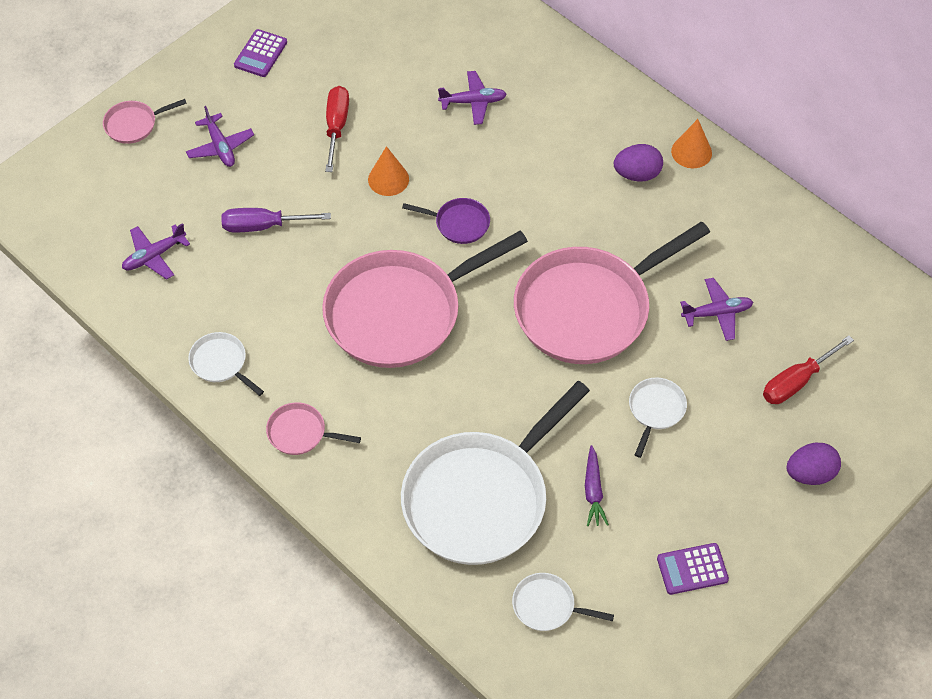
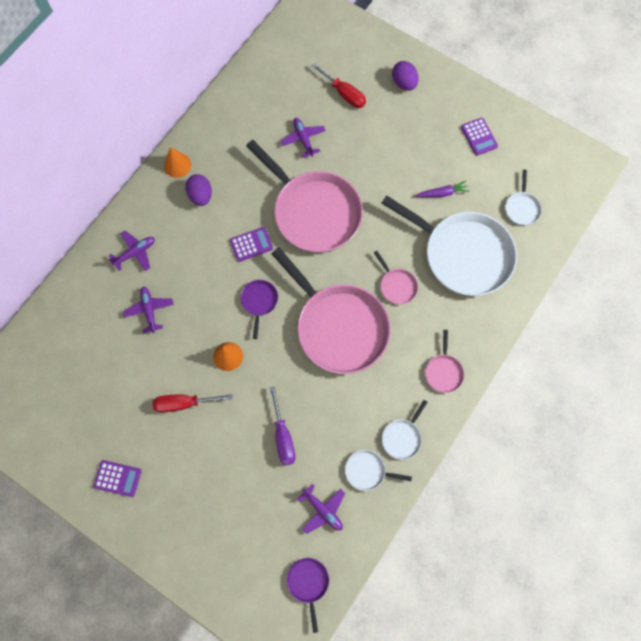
camera: 100 degrees left, 15 degrees up
(72, 228) = (308, 583): none -> purple pan
(134, 124) = (201, 563): pink pan -> pink pan (397, 285)
(220, 147) = (214, 487): purple plane -> purple plane (135, 253)
(549, 225) = (251, 244): none -> purple calculator
(655, 410) = (380, 166): white pan -> white pan (367, 471)

